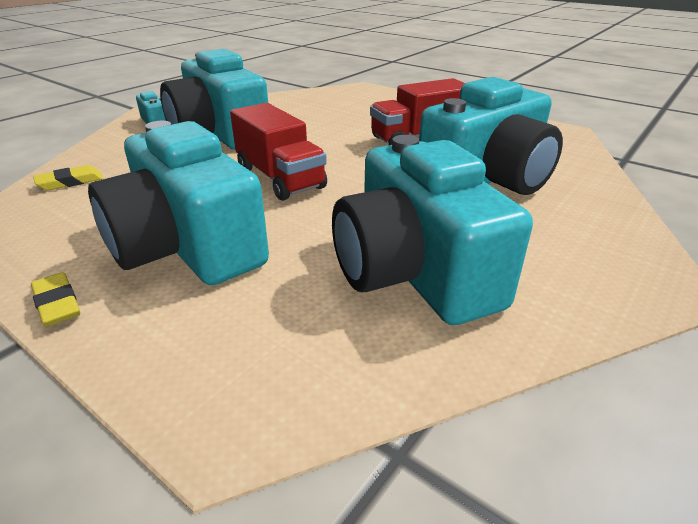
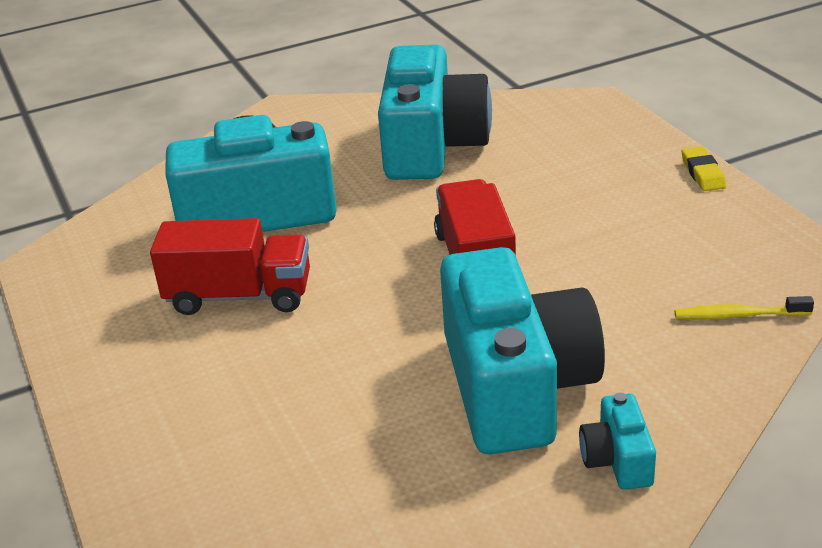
camera: 150 degrees left, 0 degrees up
(70, 182) = (739, 315): yellow eraser -> yellow toothbrush
(187, 246) = (600, 199): turquoise camera -> none

